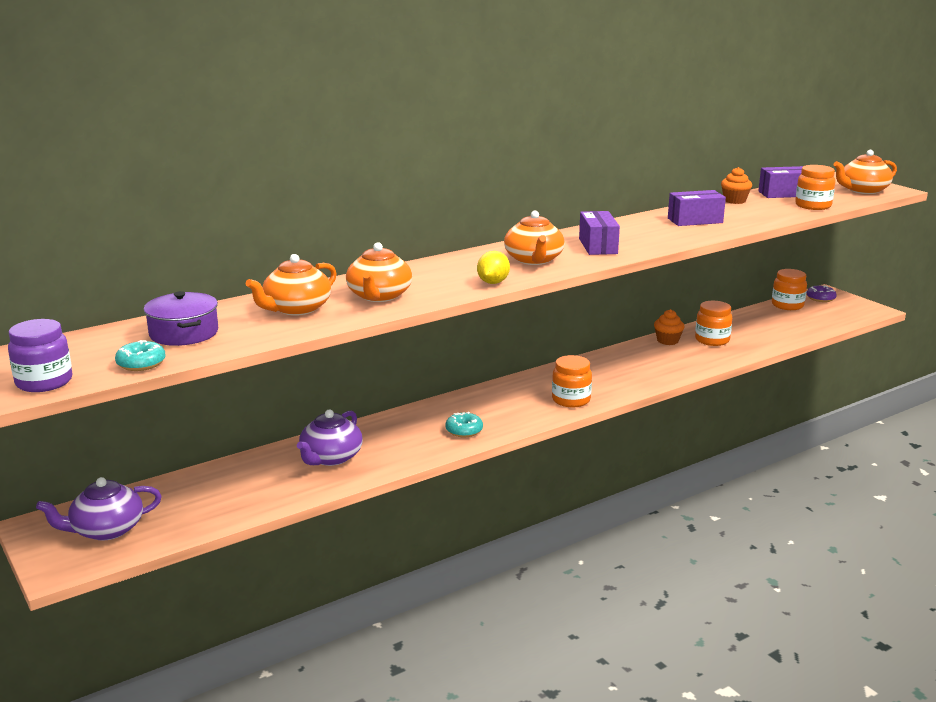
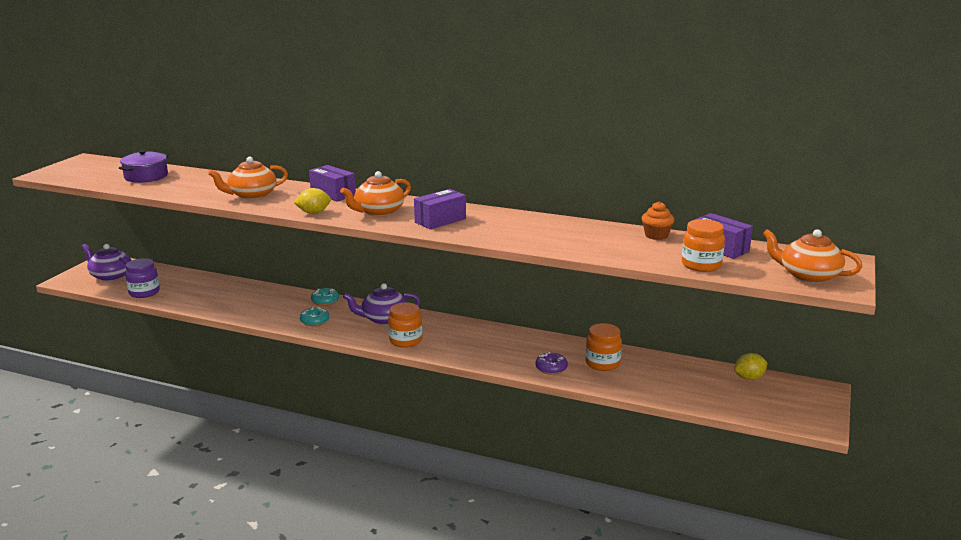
camera: 55 degrees right, 0 degrees up
(44, 382) = (57, 174): purple jar -> purple jar (144, 292)
(141, 364) = (95, 181): turquoise donut -> turquoise donut (325, 301)
(296, 309) = (208, 185): orange teapot -> none
(330, 457) = (238, 297): purple teapot -> purple teapot (384, 318)
(667, 341) = (572, 346): orange cupcake -> none
(695, 220) = (565, 234): purple box -> purple box (333, 194)
(787, 305) = (749, 378): orange jar -> yellow lemon
(820, 298) = (800, 390): purple donut -> purple donut (551, 368)

